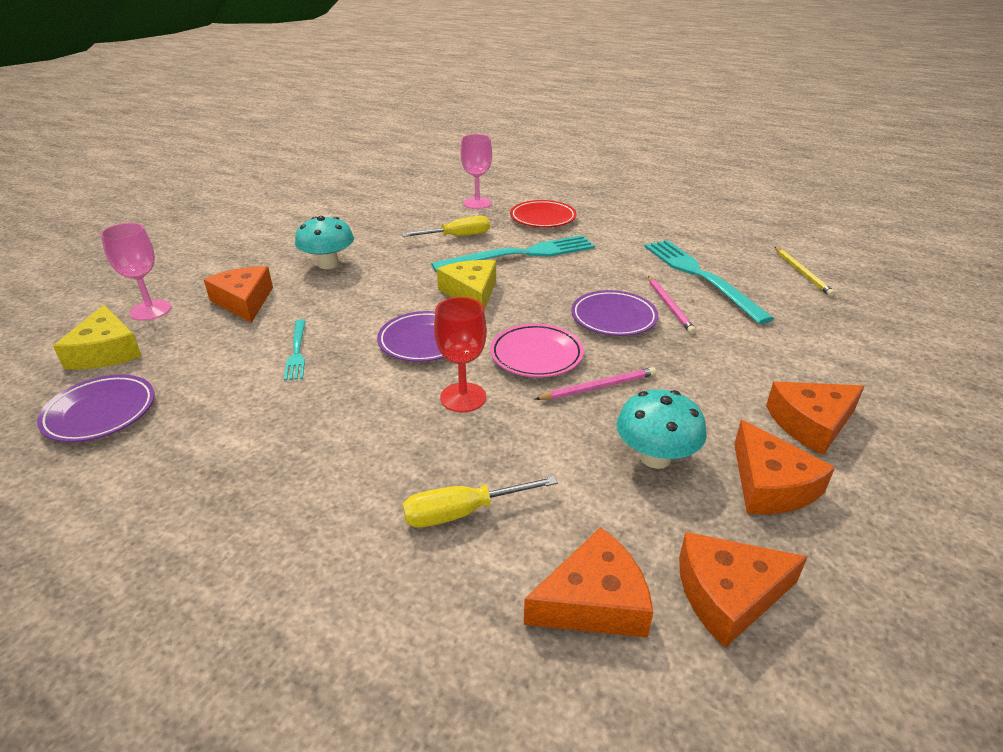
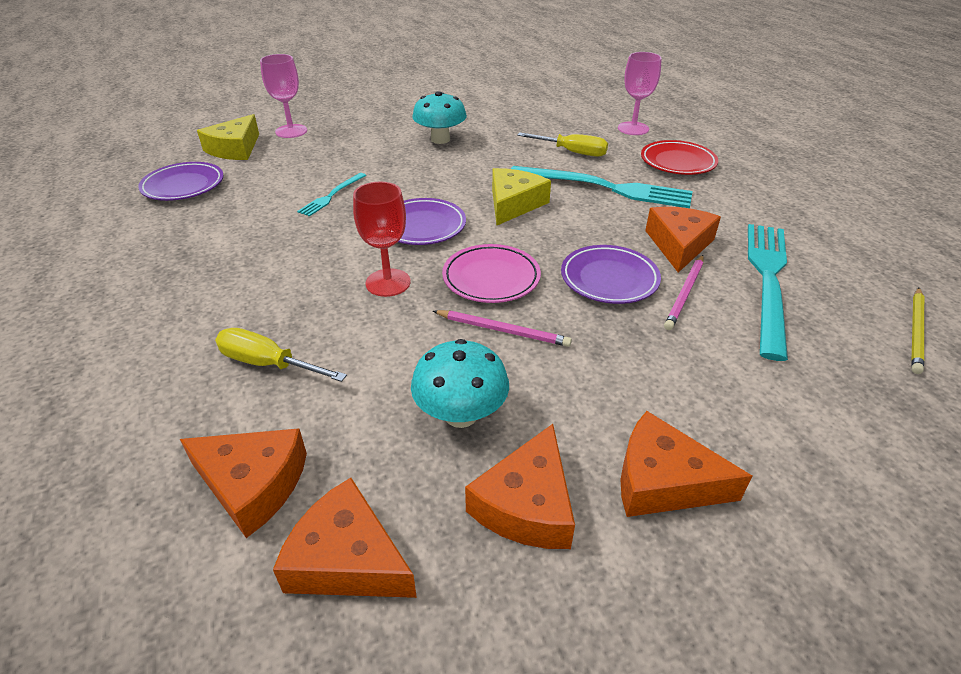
camera: 40 degrees right, 5 degrees up
(244, 301) = (349, 146): orange cheese -> orange cheese (679, 245)

